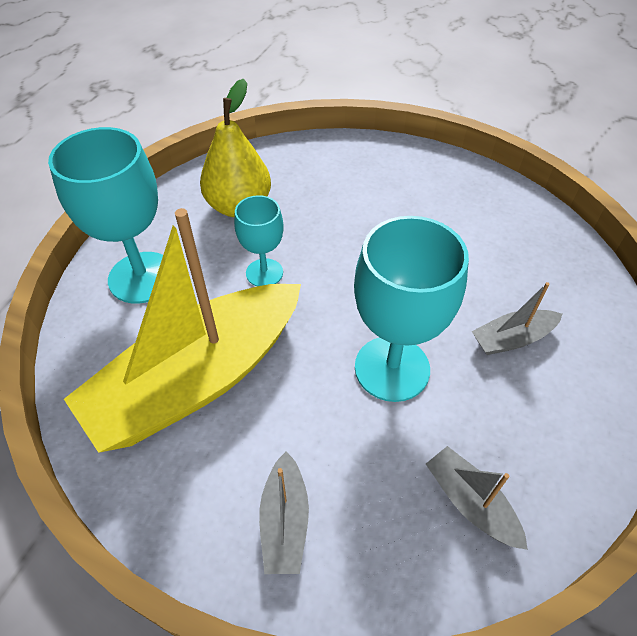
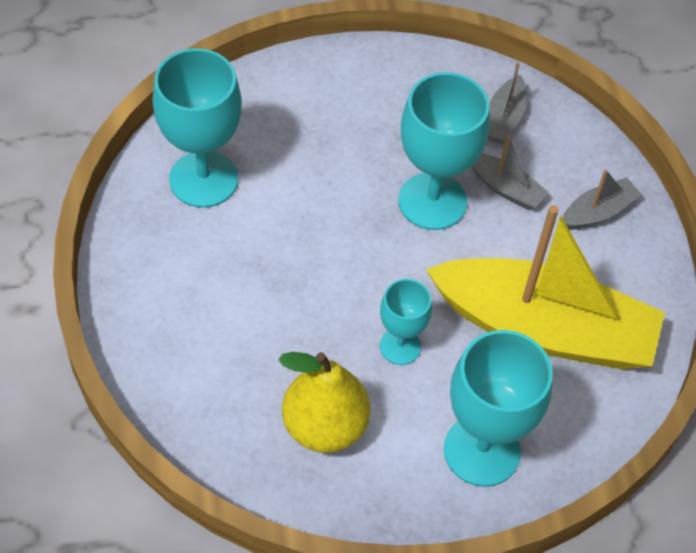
camera: 125 degrees left, 5 degrees up
(500, 227) = (203, 179): none -> turquoise goblet
(512, 339) = (344, 133): grey boat -> grey boat (505, 188)

